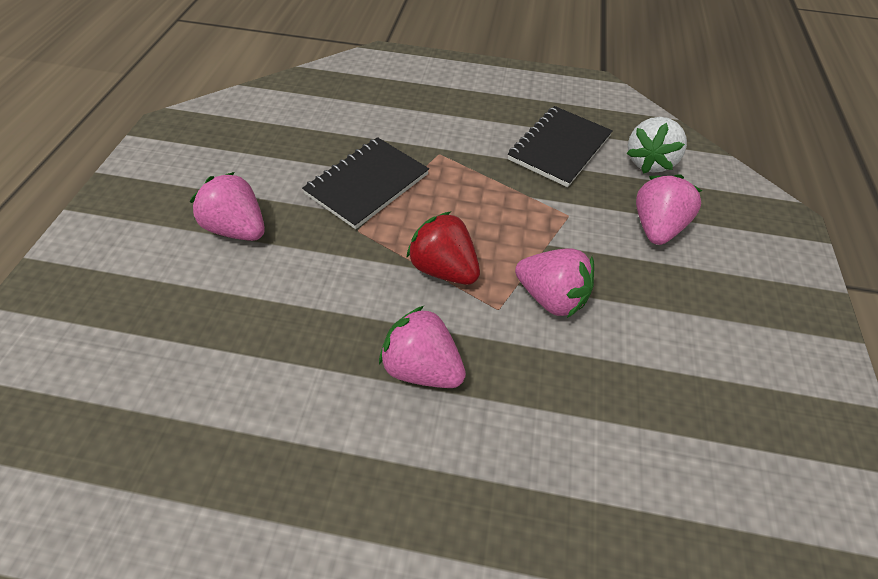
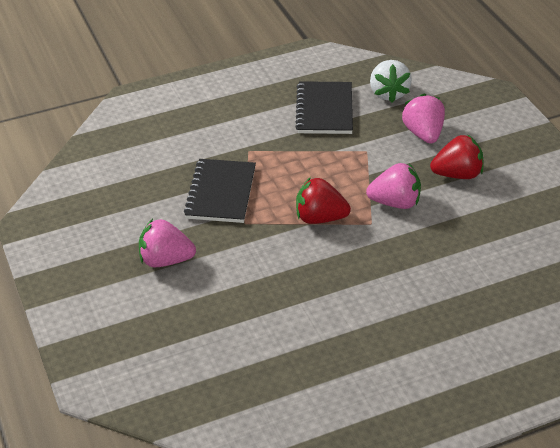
camera: 30 degrees left, 10 degrees down
(422, 367) = (356, 273): pink strawberry -> none
(662, 301) = (457, 174): none -> red strawberry

